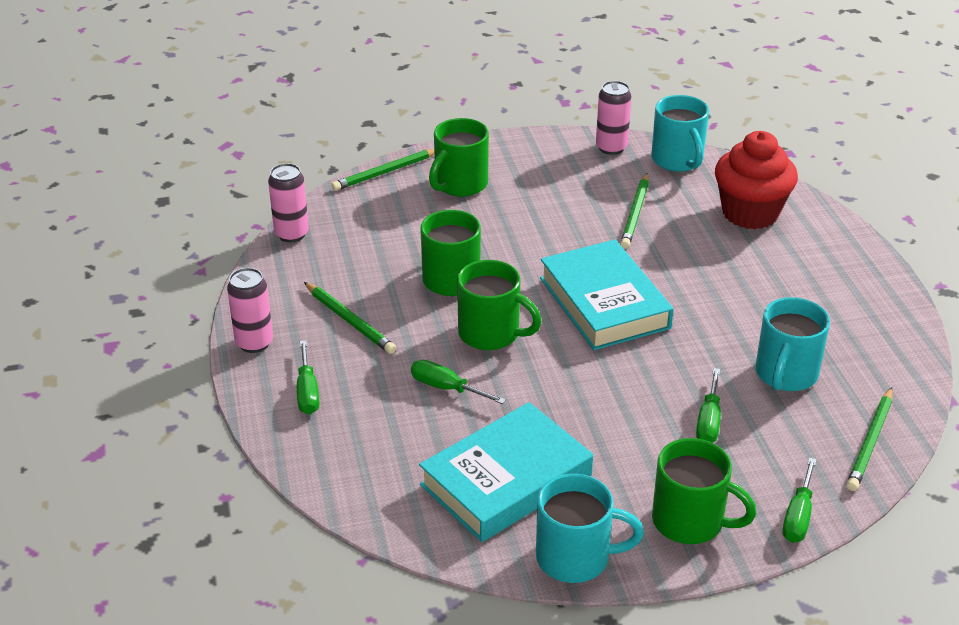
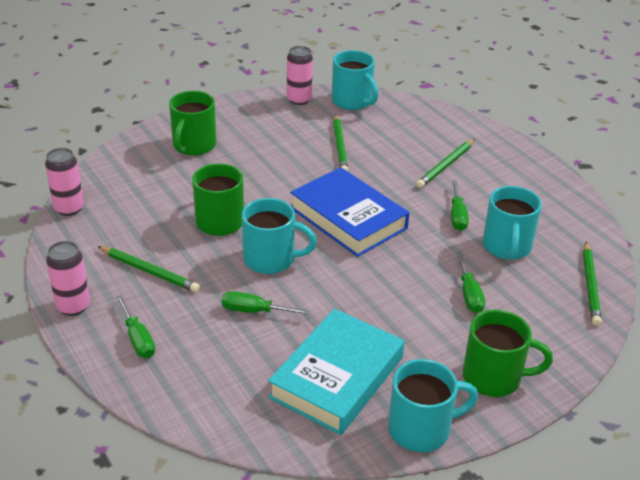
camera: 20 degrees left, 0 degrees up
(385, 172) = (128, 145): green pencil -> green pencil (446, 165)
(491, 334) = (271, 259): green mug -> turquoise mug
(604, 303) = (348, 218): turquoise book -> blue book
(750, 213) = (423, 132): red cupcake -> none
(798, 516) = (569, 354): green screwdriver -> green screwdriver (457, 216)

